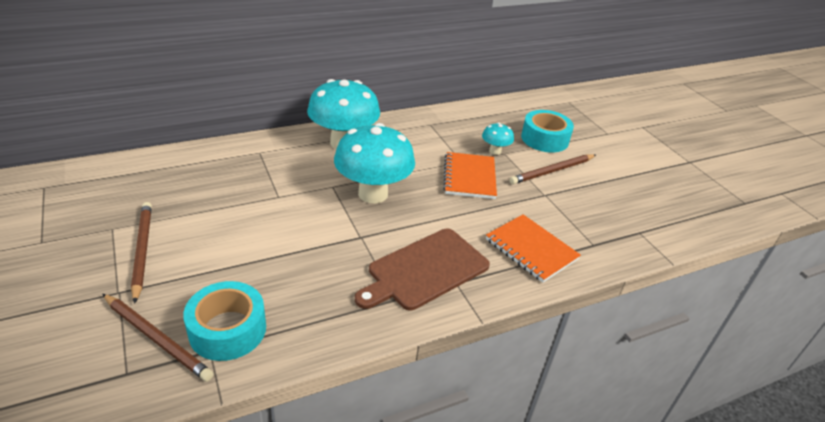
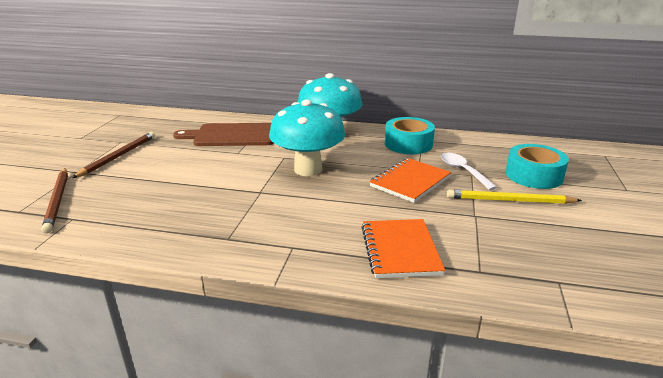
camera: 40 degrees right, 10 degrees down
(227, 330) = (98, 212): turquoise tape -> turquoise tape (408, 144)
(424, 270) = (278, 229): brown cutting board -> brown cutting board (232, 135)
(495, 151) = (463, 171): turquoise mushroom -> white spoon
(552, 171) = (509, 200): brown pencil -> yellow pencil

